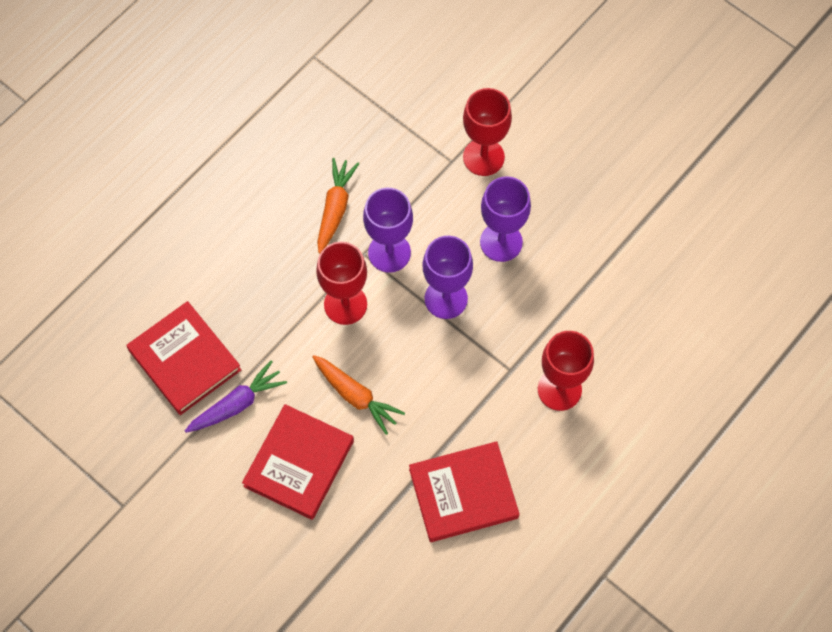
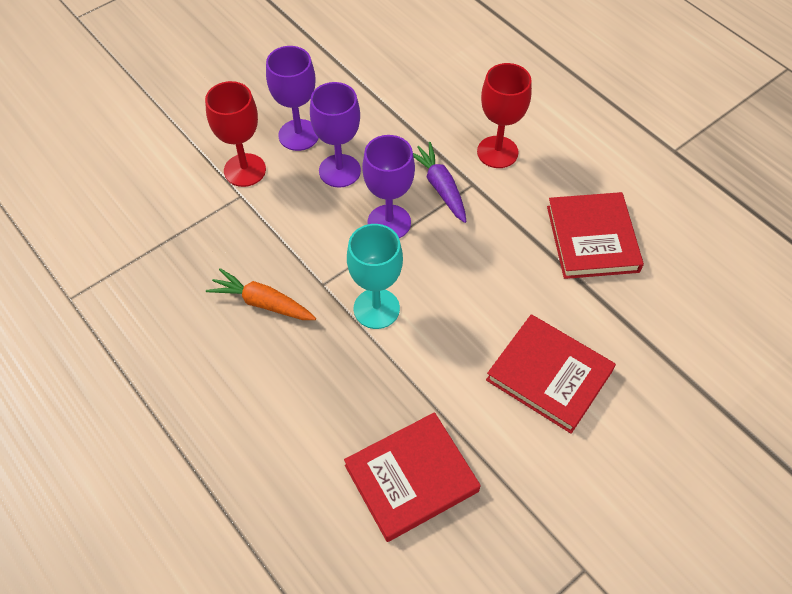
camera: 80 degrees left, 10 degrees down
(237, 404) = (473, 428): purple carrot -> purple carrot (440, 187)
(345, 304) = (376, 308): red goblet -> turquoise goblet
(356, 396) = (481, 313): orange carrot -> none
(389, 252) = (327, 262): purple goblet -> purple goblet (298, 135)

